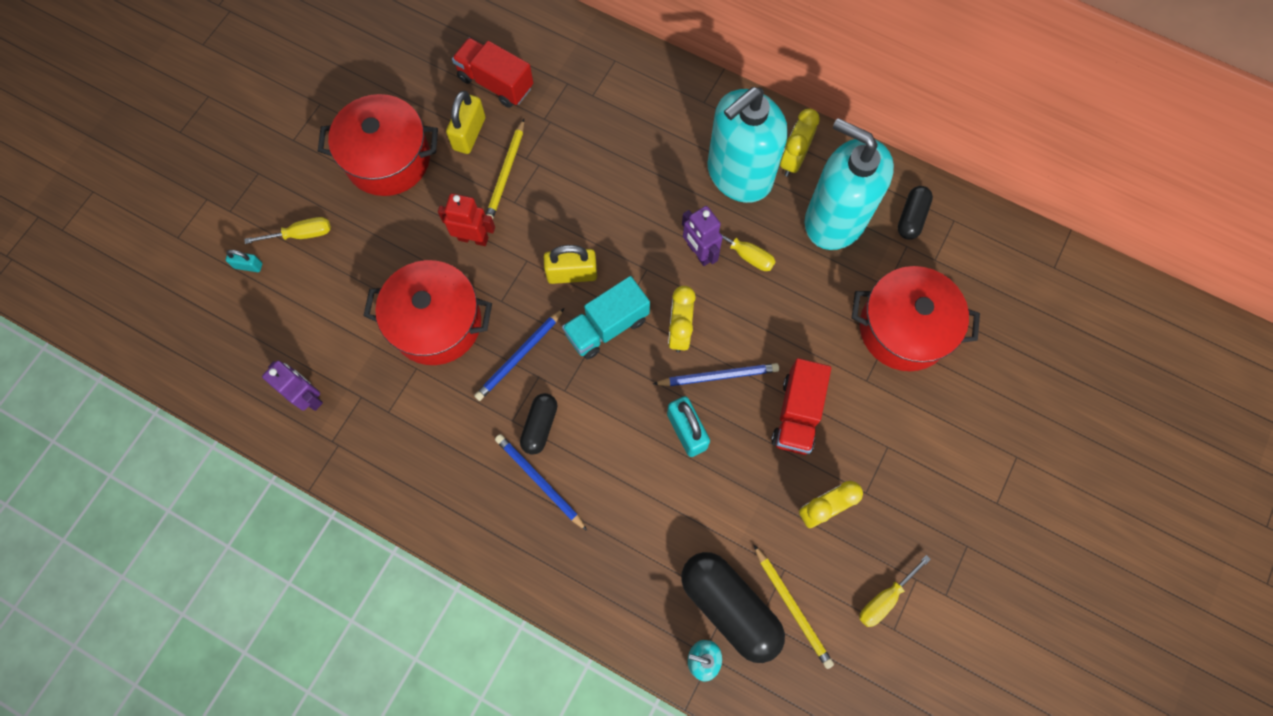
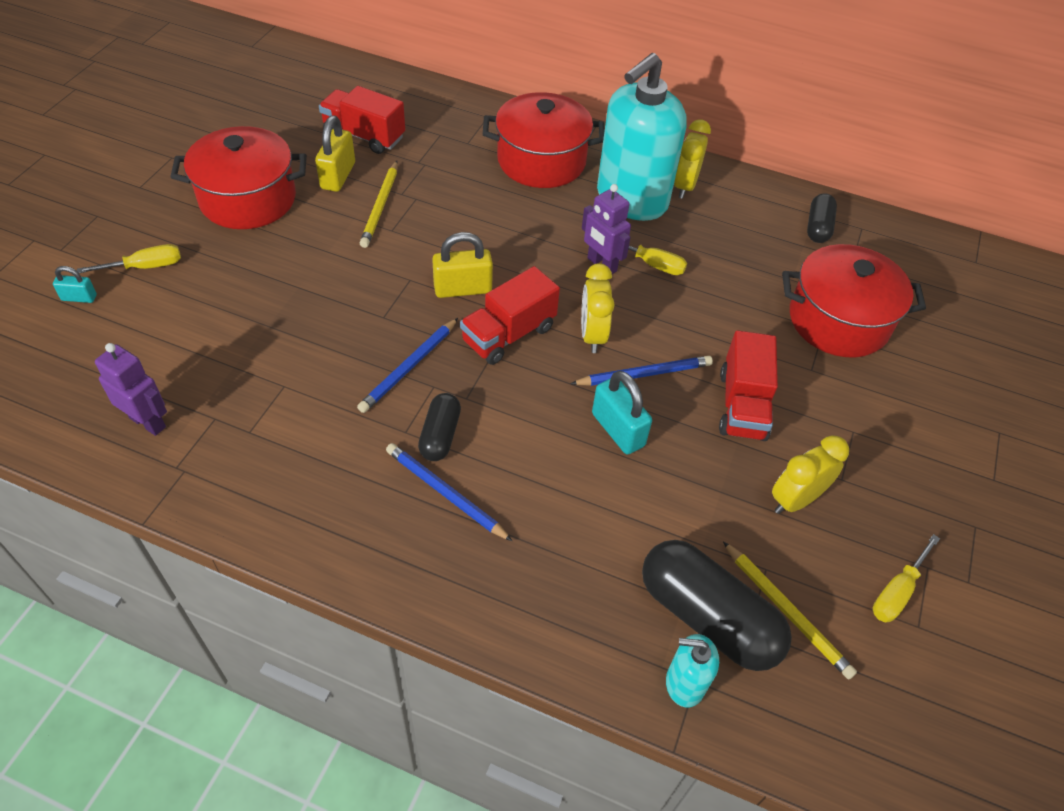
camera: 10 degrees left, 20 degrees down
(436, 323) = (307, 341): red pot -> red pot (541, 161)
(473, 238) = (347, 262): red robot -> none
(607, 326) = (508, 334): turquoise truck -> red truck
(834, 220) = (739, 232): turquoise soap dispenser -> none

